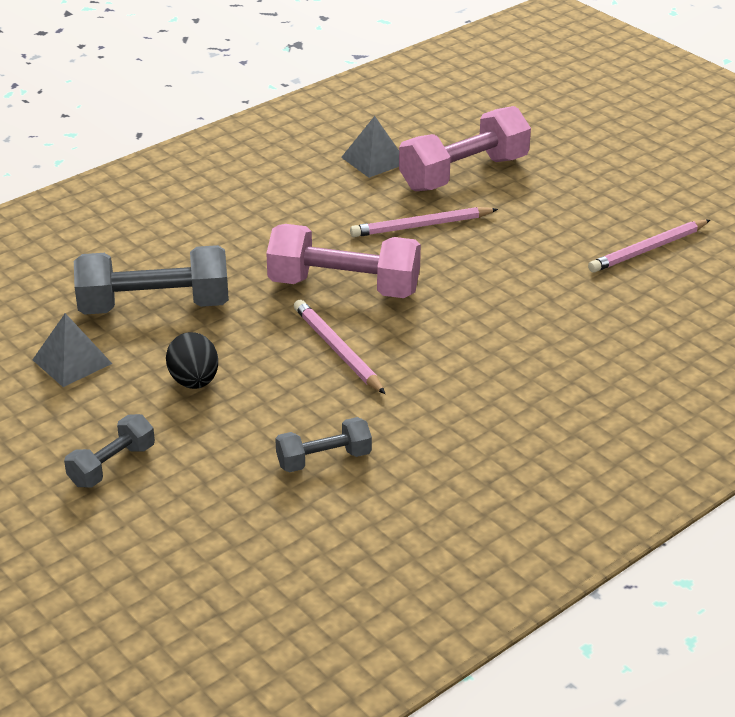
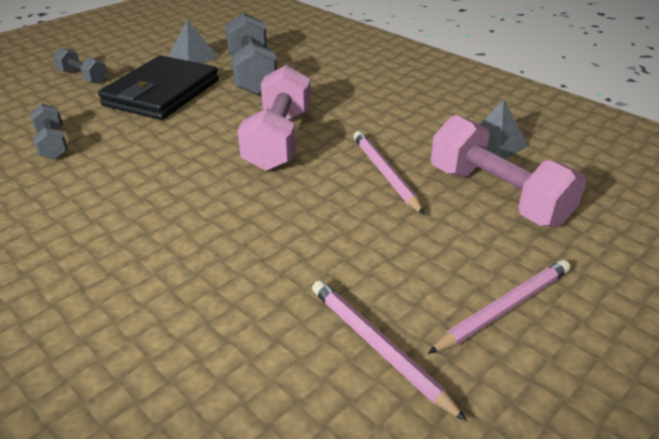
camera: 85 degrees right, 0 degrees up
(194, 381) = (162, 93): black egg -> black wallet
(337, 350) = (189, 142): pink pencil -> pink pencil (504, 308)

